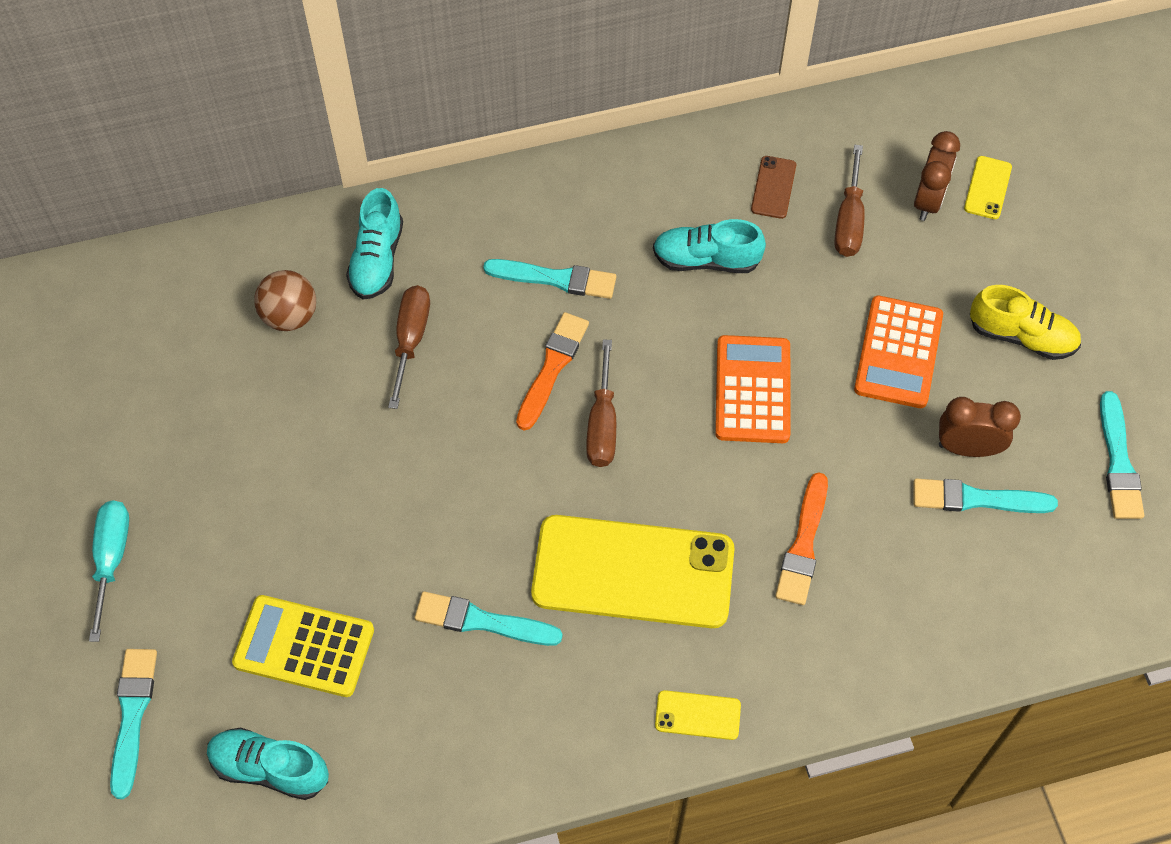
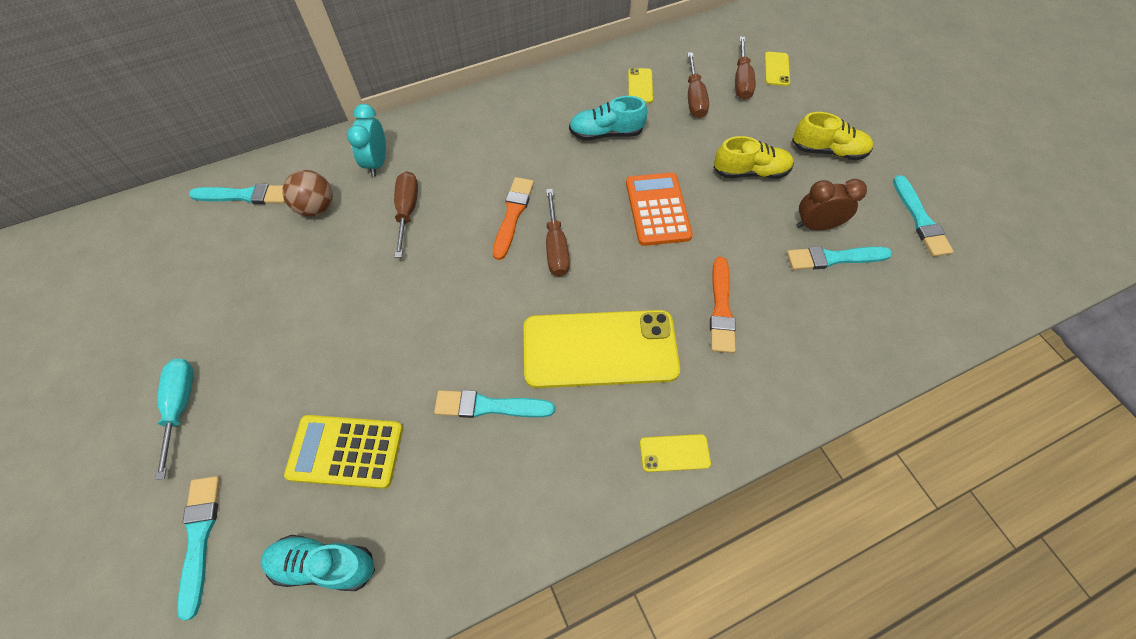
camera: 10 degrees left, 0 degrees up
(377, 259) = (377, 163): turquoise shoe -> turquoise clock
(555, 279) = (505, 158): turquoise brush -> turquoise brush (244, 196)
(773, 187) = (640, 86): brown phone -> yellow phone
(898, 353) = (750, 172): orange calculator -> yellow shoe
(928, 201) = (741, 81): brown clock -> brown screwdriver

